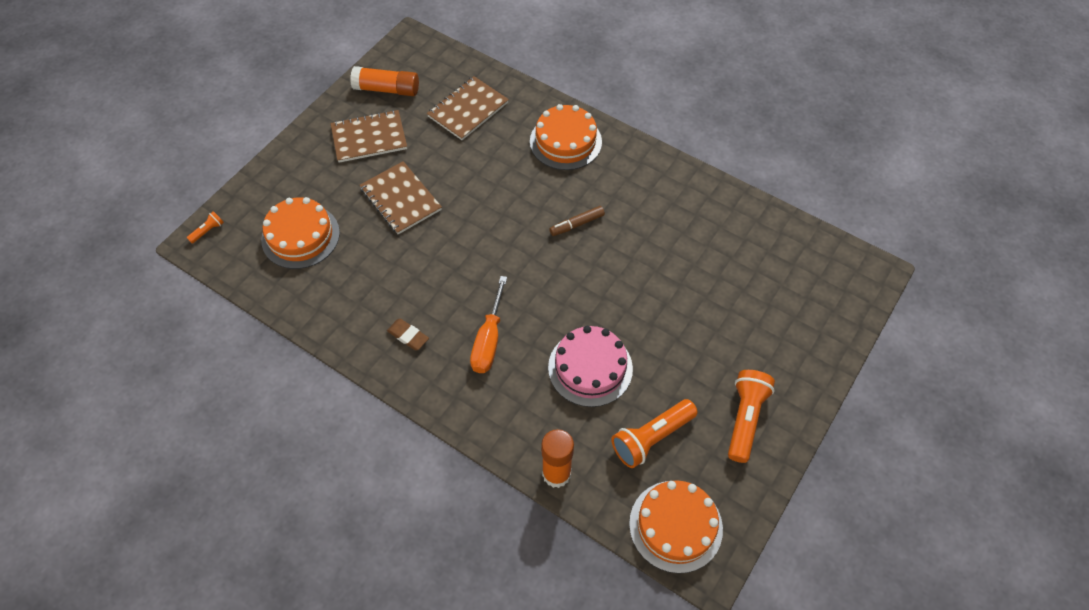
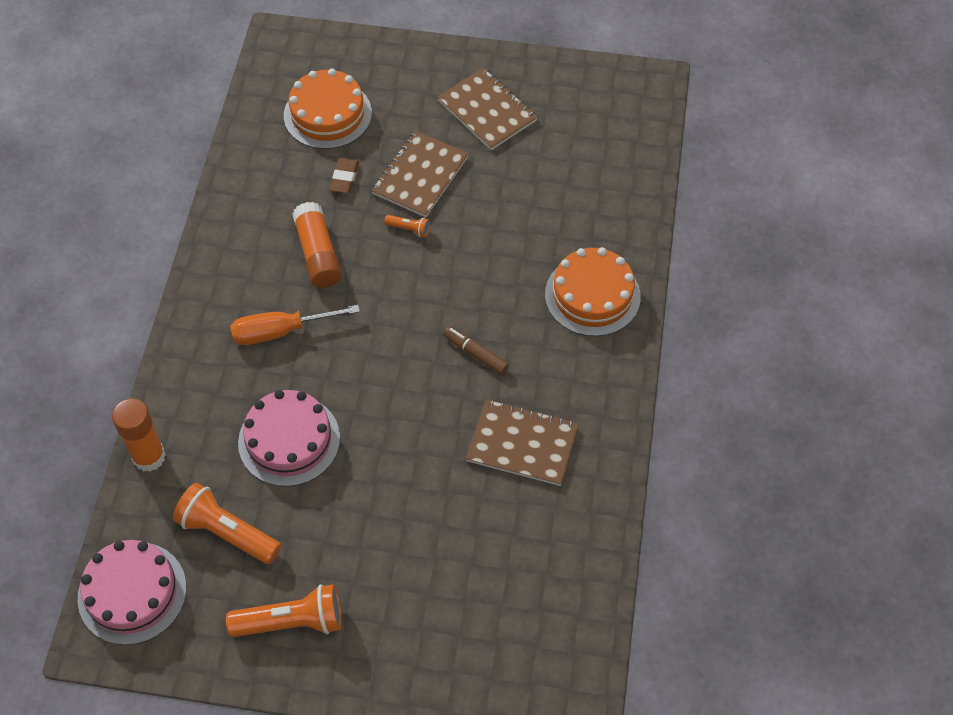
camera: 65 degrees right, 0 degrees up
(208, 231) = (295, 39): orange flashlight -> orange flashlight (409, 229)
(387, 89) = (565, 95): orange glue stick -> orange glue stick (318, 254)
(408, 336) = (252, 258): brown eraser -> brown eraser (344, 178)
(468, 110) = (582, 181): brown notebook -> brown notebook (522, 444)
(675, 526) = (132, 592): orange cake -> pink cake

